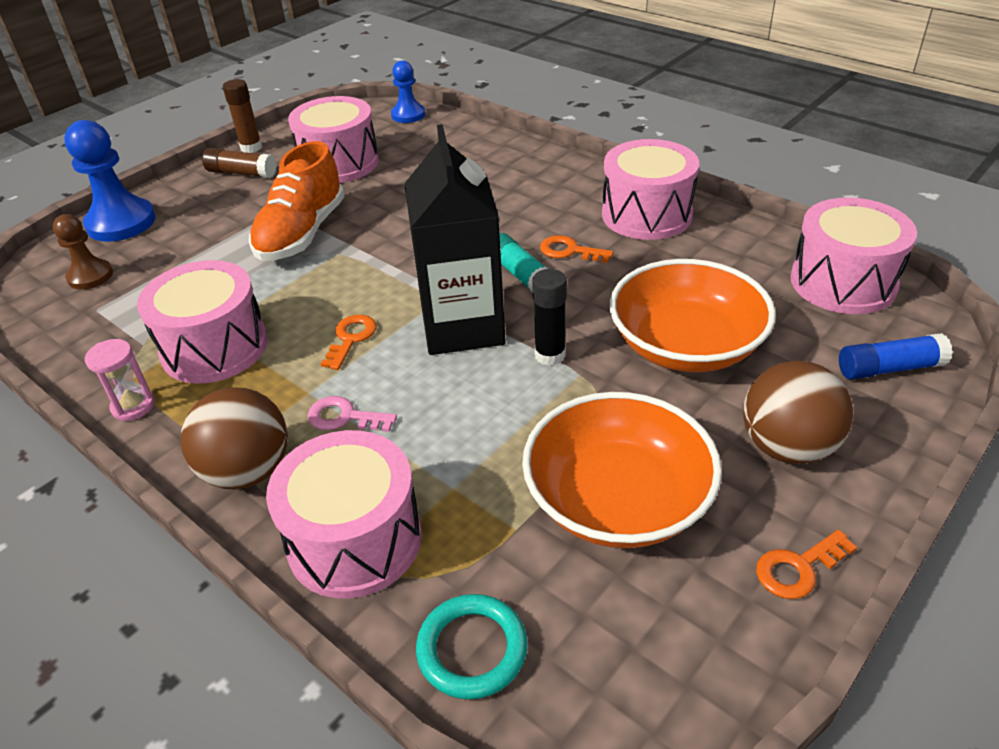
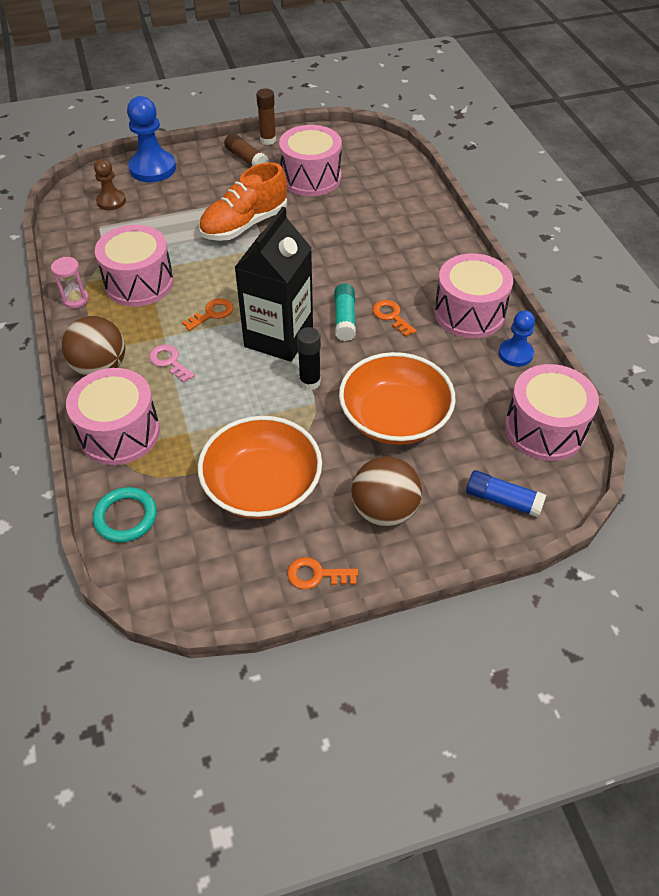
camera: 30 degrees right, 10 degrees up
(408, 115) = (389, 155): blue pawn -> blue pawn (515, 354)

